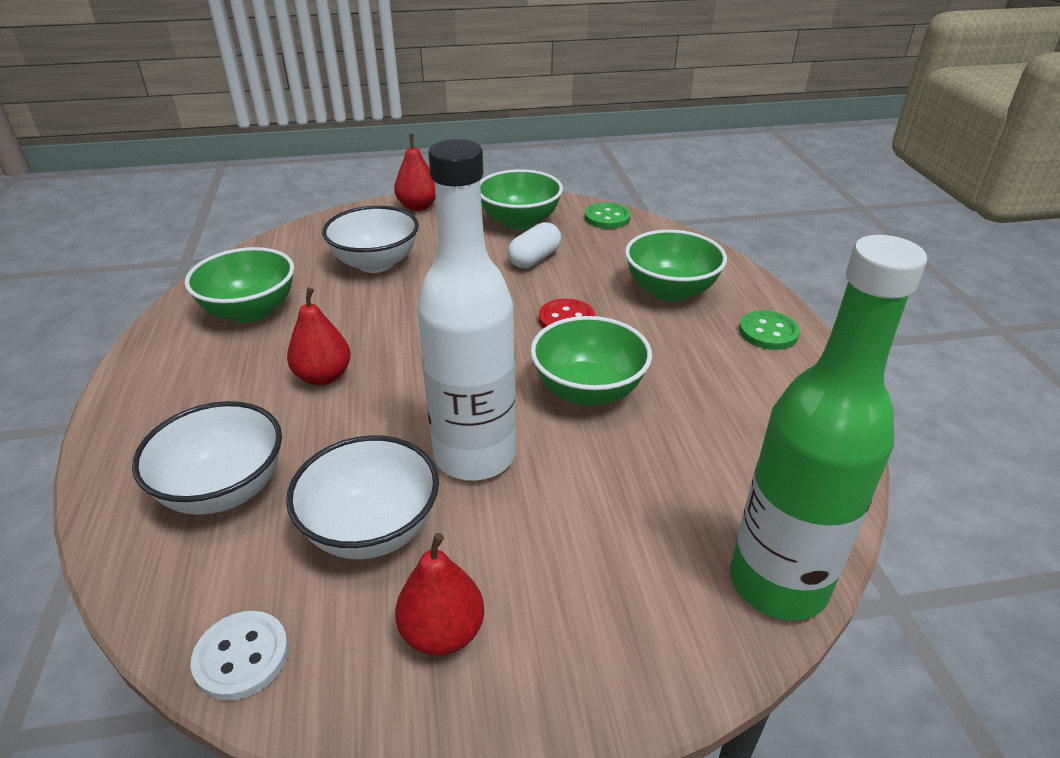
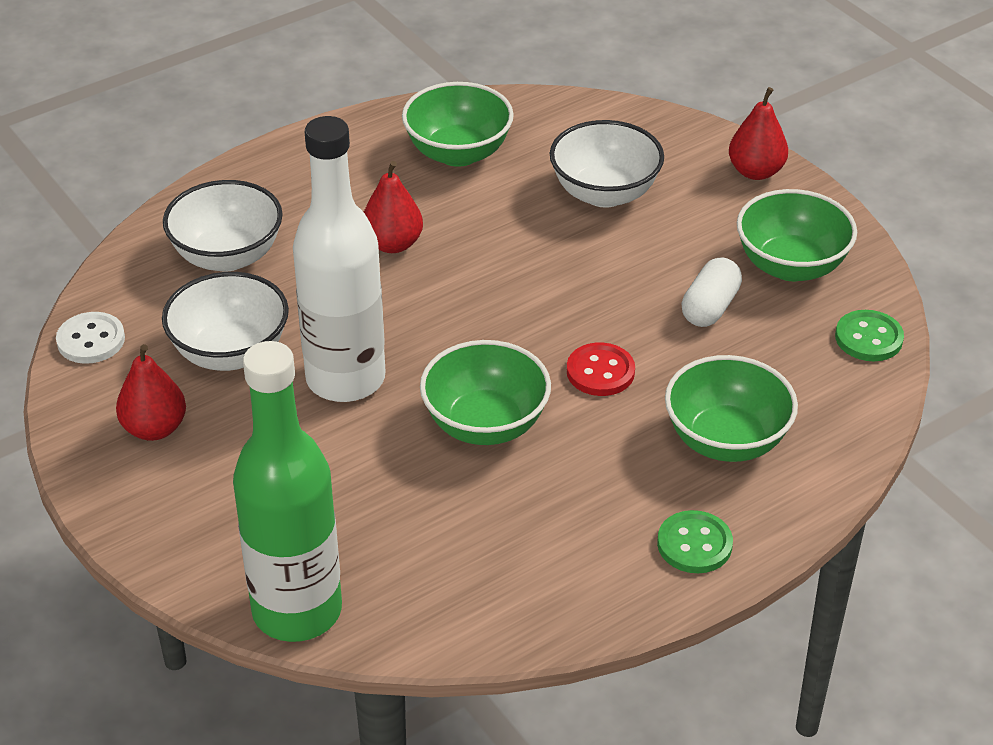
camera: 65 degrees right, 5 degrees up
(534, 259) = (710, 307): white capsule -> white capsule turned 75 degrees counterclockwise

